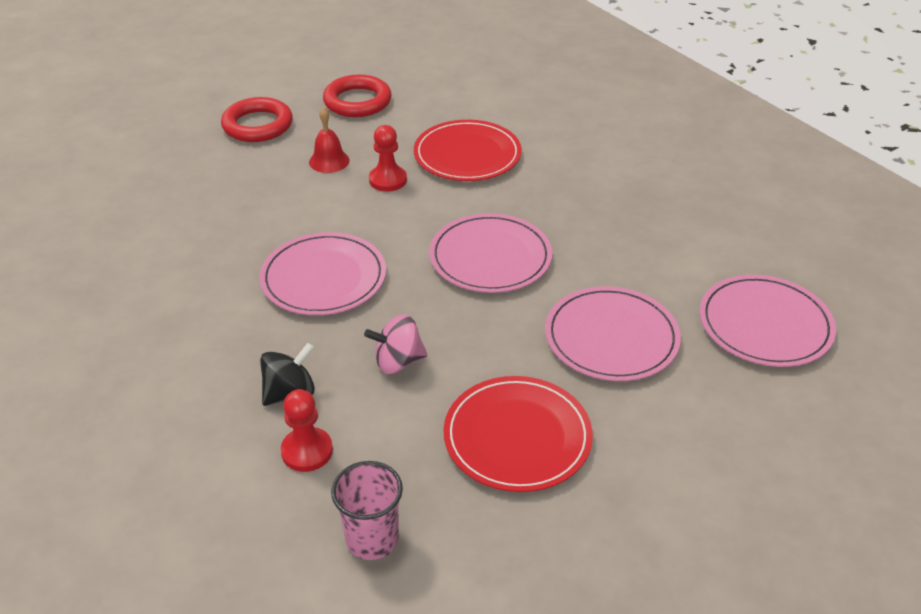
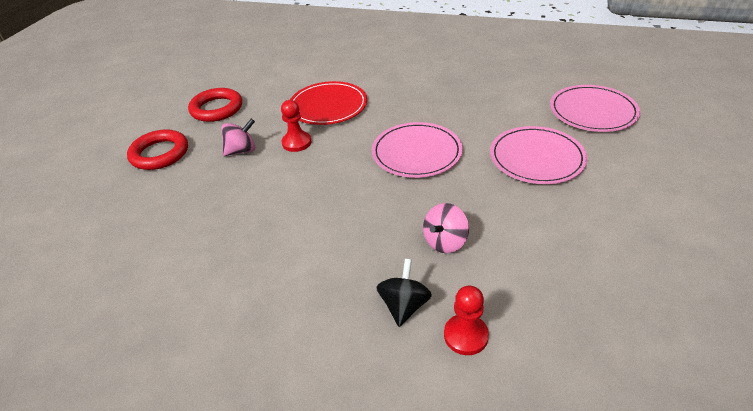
camera: 35 degrees left, 0 degrees up
(324, 278) = (330, 221): pink plate -> none
(329, 161) = (241, 151): red bell -> pink spinning top
(372, 539) = (579, 361): pink cup -> none
(517, 437) = (567, 240): red plate -> none

